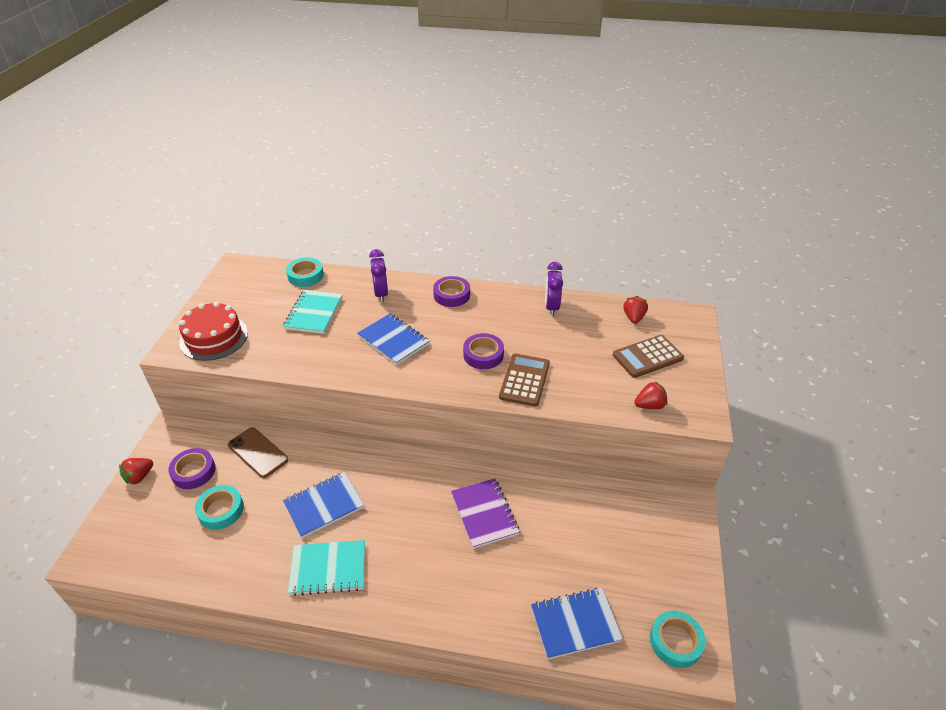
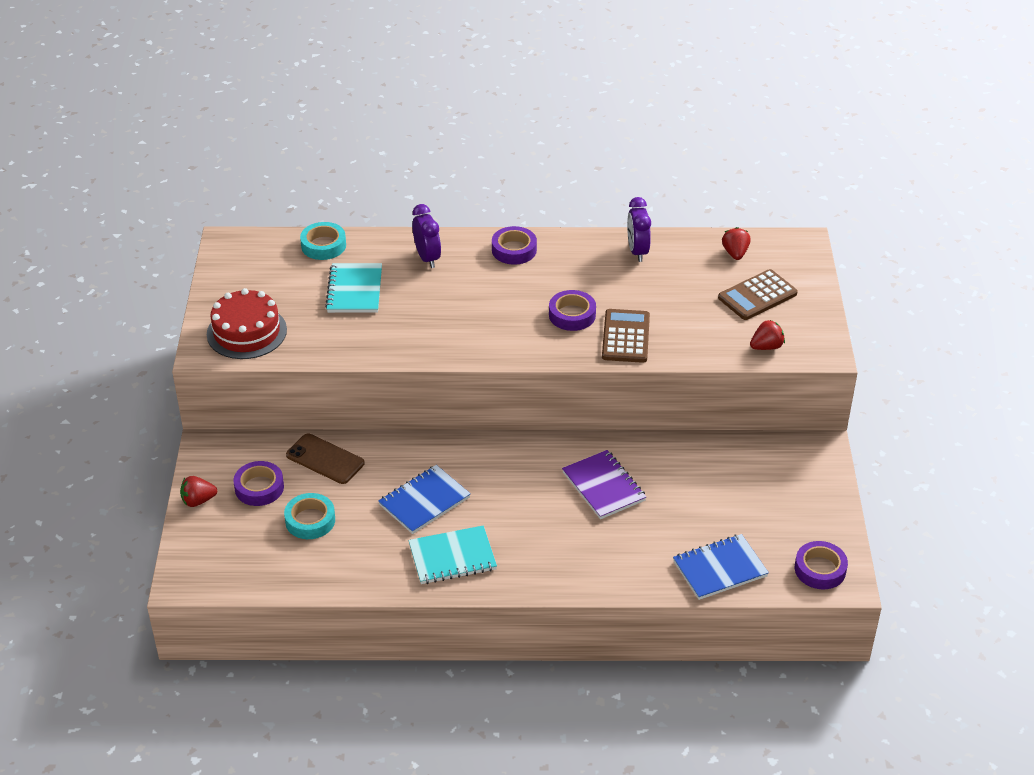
camera: 10 degrees left, 0 degrees up
(139, 477) = (198, 501): red strawberry -> red strawberry turned 45 degrees clockwise
(393, 340) = (462, 311): blue notebook -> none
(675, 641) = (820, 569): turquoise tape -> purple tape

